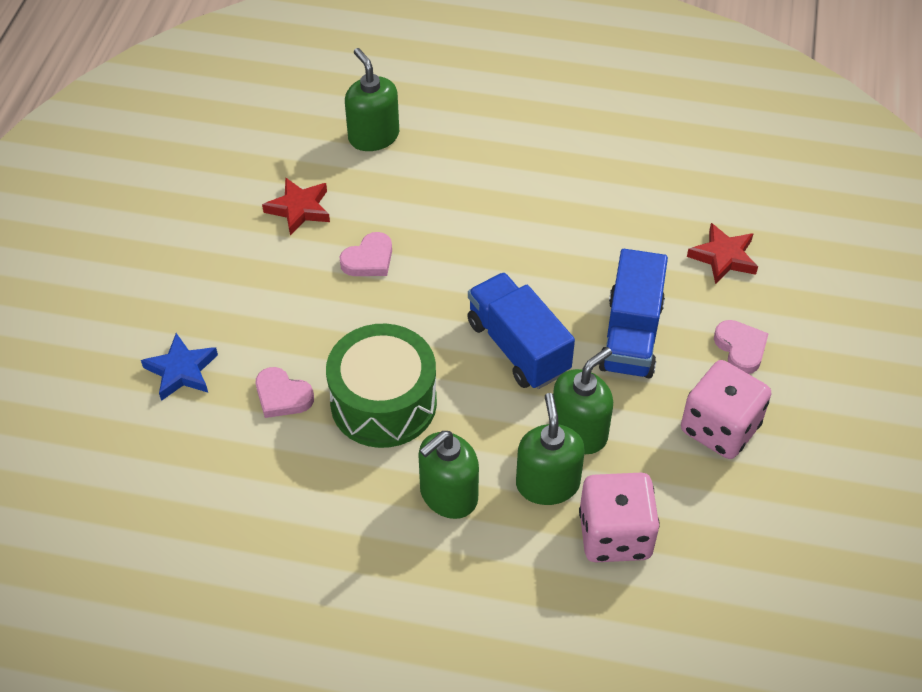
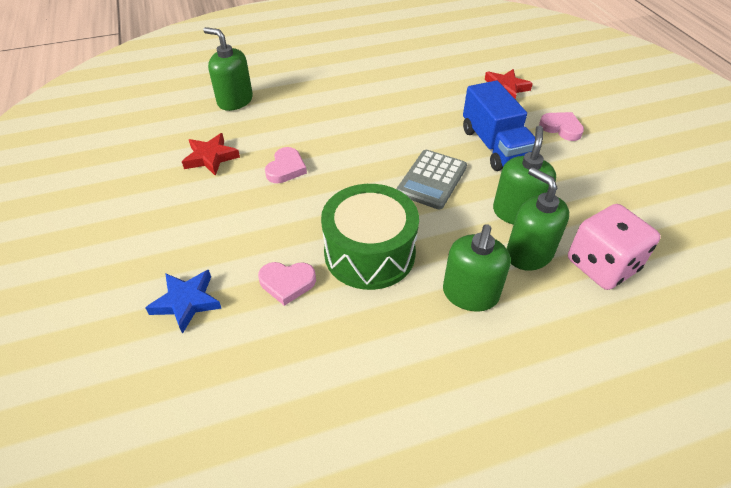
camera: 30 degrees left, 5 degrees down
(518, 347) = (432, 180): blue truck -> grey calculator
(720, 428) = (595, 173): pink dice -> none

